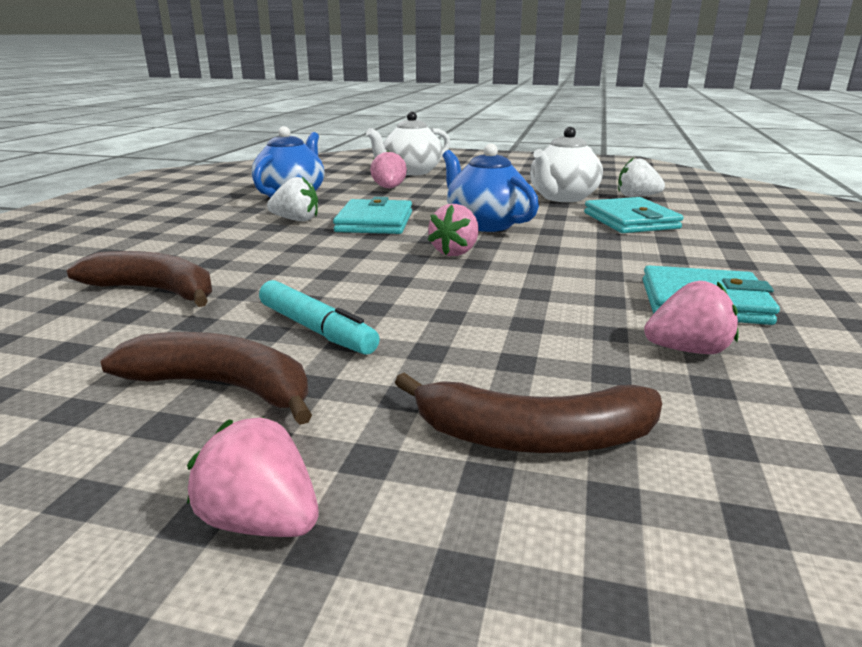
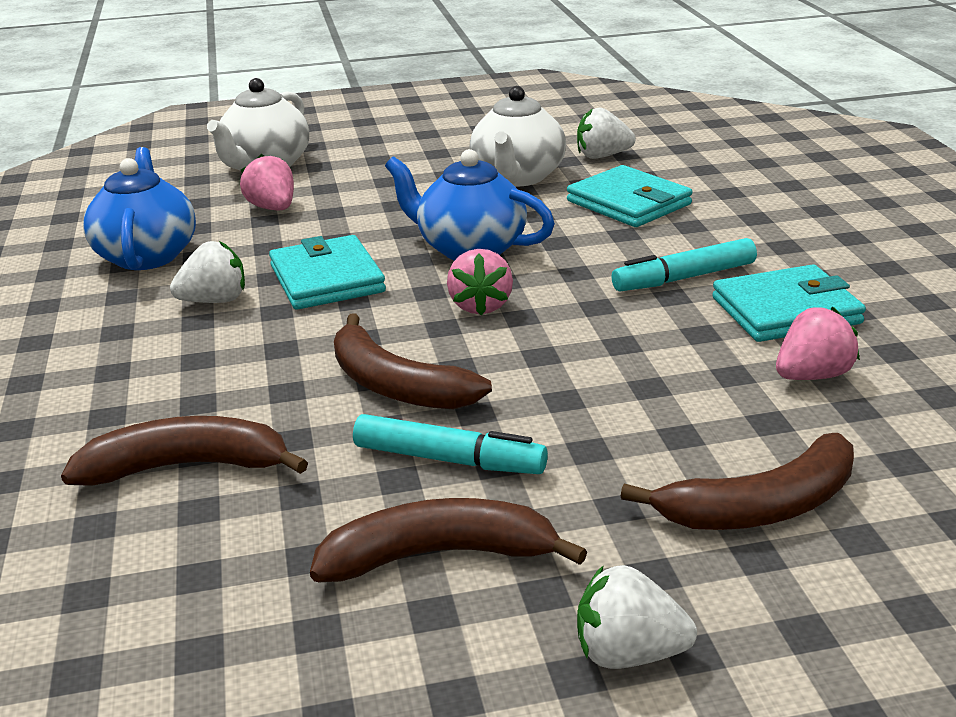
camera: 25 degrees left, 5 degrees up
(261, 521) = (628, 654): pink strawberry -> white strawberry
(341, 280) = (396, 385): none -> brown banana
(631, 266) = (684, 278): none -> turquoise marker

